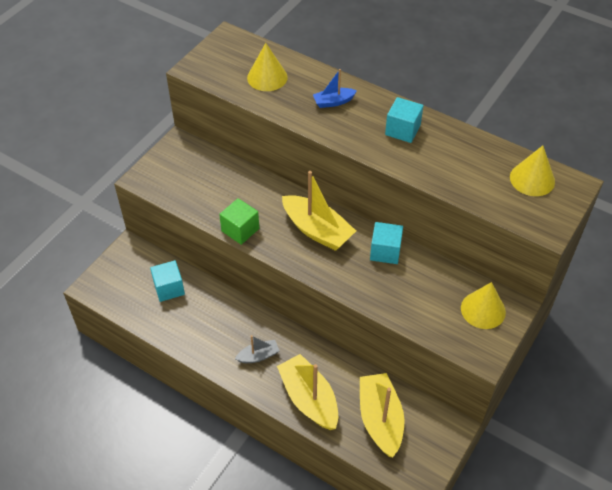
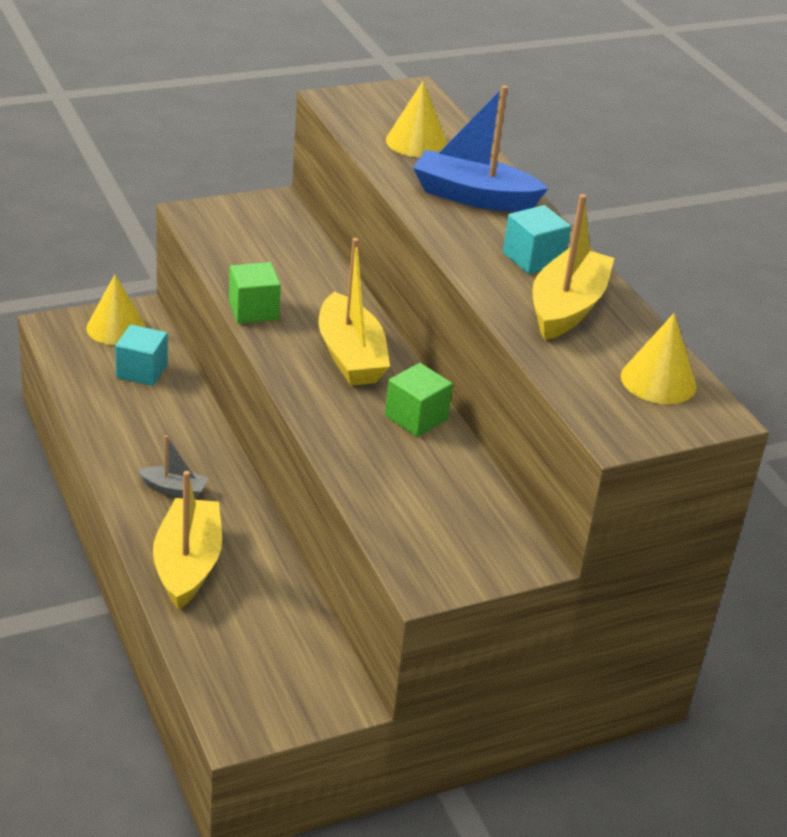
camera: 30 degrees right, 15 degrees down
(333, 102) = (473, 197): blue boat -> blue boat, size x1.92
(380, 419) = (256, 636): yellow boat -> yellow boat (567, 308)
(385, 251) = (416, 418): turquoise cube -> green cube
(483, 310) = (481, 539): yellow cone -> yellow cone (116, 328)

